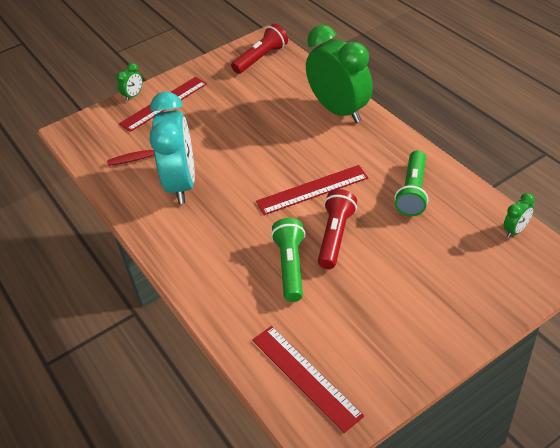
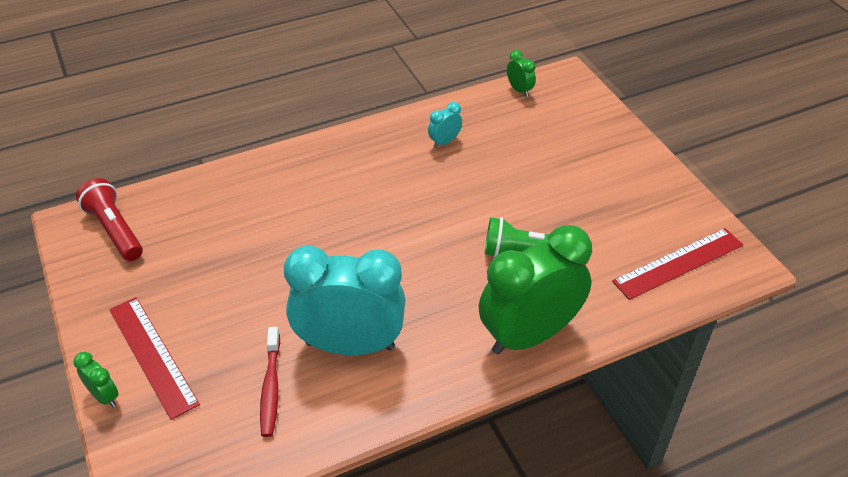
camera: 85 degrees left, 0 degrees up
(312, 190) = (412, 218): red ruler -> none
(335, 236) = (493, 211): red flashlight -> none
(339, 111) = (279, 173): green clock -> green clock (529, 335)
(413, 192) = (444, 142): green flashlight -> turquoise clock

